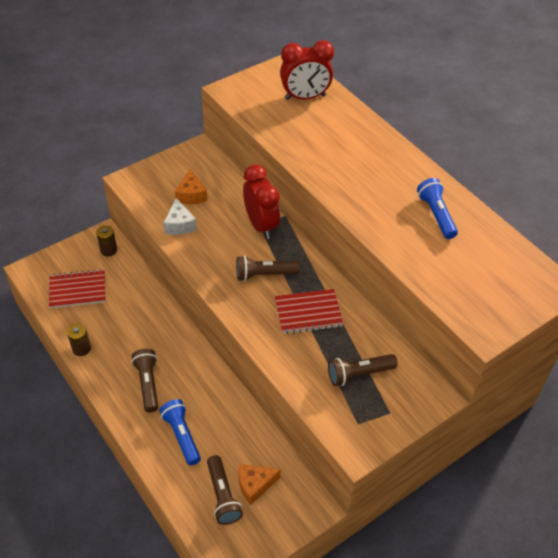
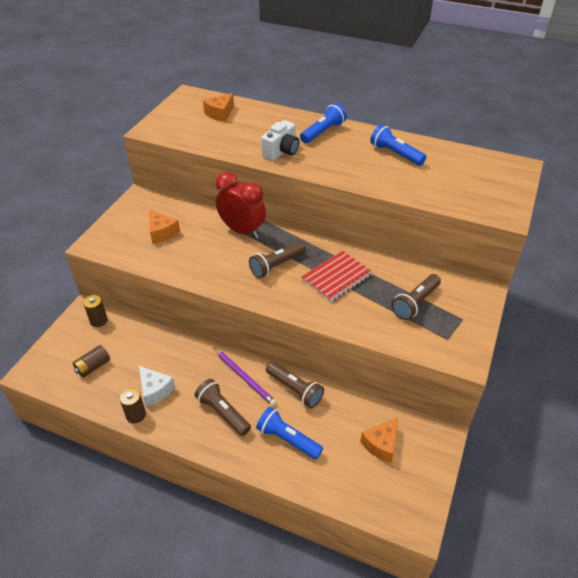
camera: 30 degrees left, 5 degrees down
(77, 290) = (93, 366): red notebook -> brown battery
(179, 225) = (170, 259): white cheese -> white cheese (155, 390)
(187, 363) = (244, 377): none -> purple pencil
(222, 495) = (363, 469): brown flashlight -> brown flashlight (294, 389)
(305, 97) = (220, 114): red clock -> orange cheese
(327, 164) = (281, 151): none -> white camera
(386, 159) = (323, 132): none -> blue flashlight

